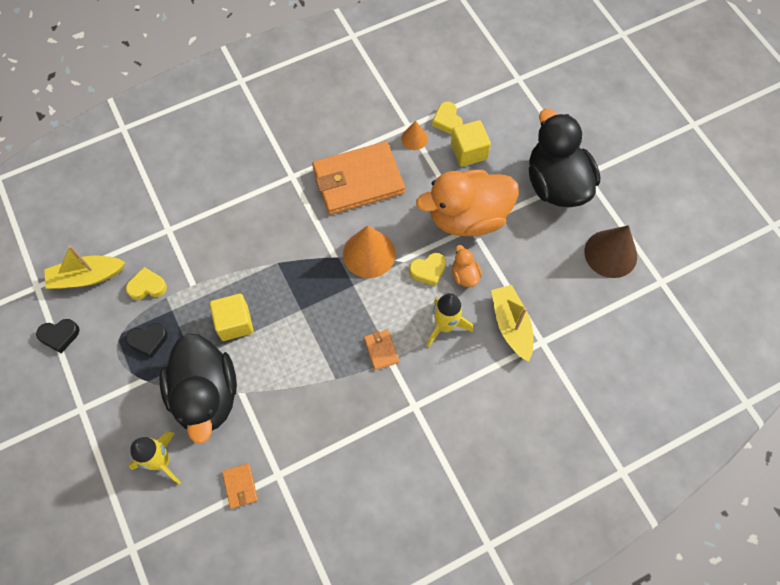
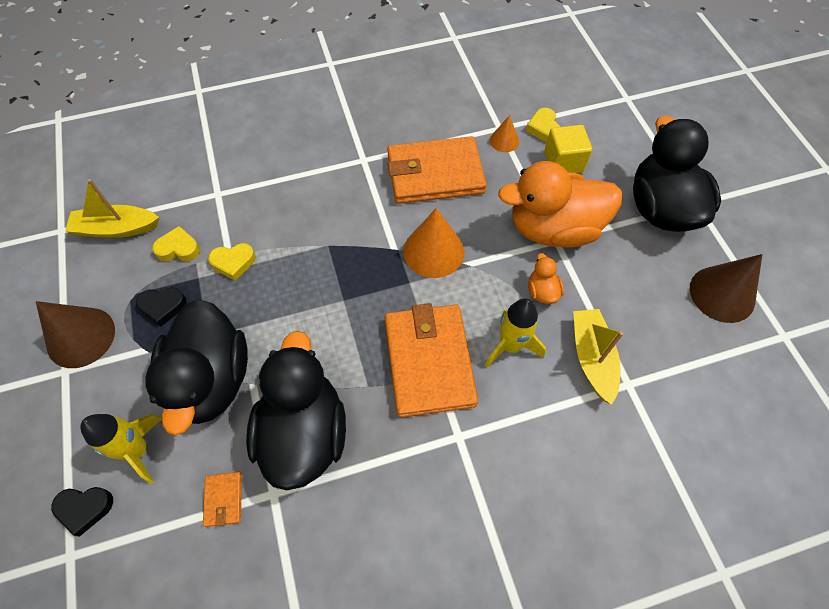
camera: 10 degrees right, 5 degrees down
(59, 336) = (68, 286): black heart -> black heart (85, 508)
(85, 378) = (81, 337): none -> brown cone
(235, 323) = (265, 303): yellow cube -> none
(292, 424) = (304, 433): none -> black duck
(381, 350) = (429, 361): orange wallet -> orange wallet, size x2.45
(428, 270) = (499, 280): yellow heart -> yellow heart (233, 262)

